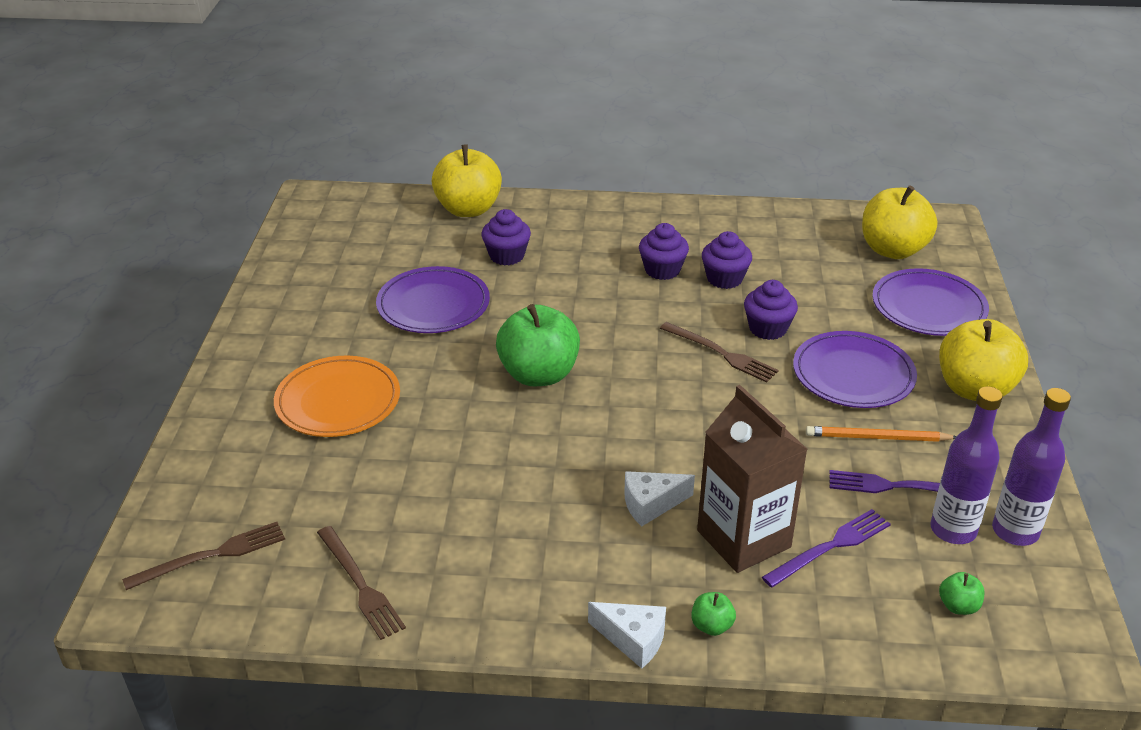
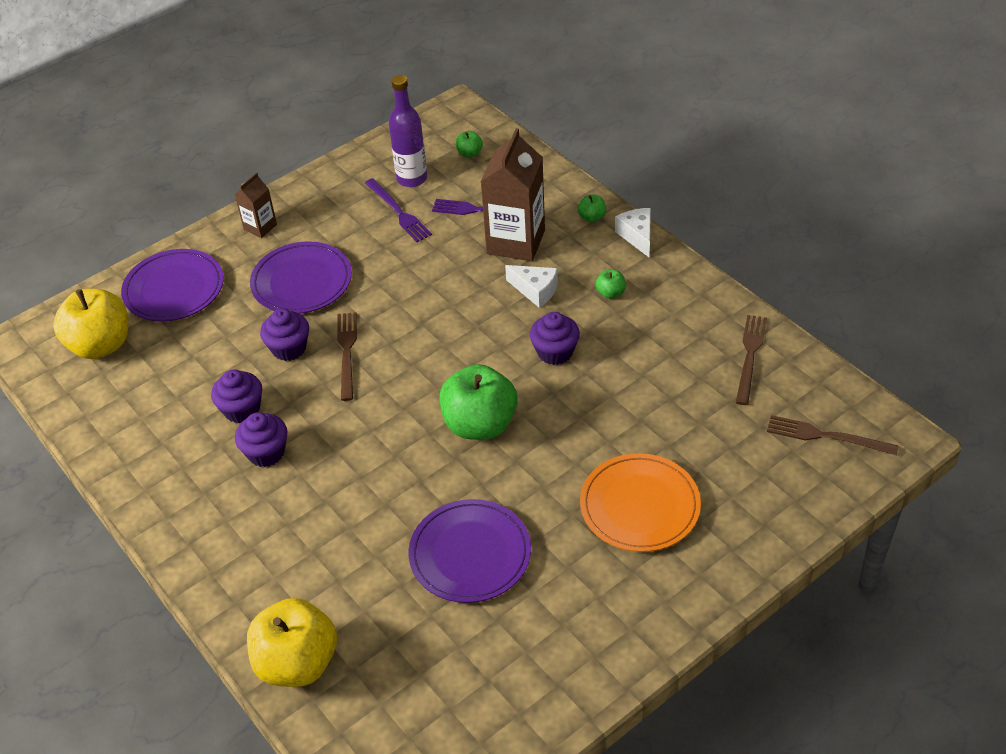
camera: 130 degrees left, 10 degrees up
(506, 256) = (348, 566): purple cupcake -> purple cupcake (555, 352)
(577, 553) = (610, 293): none -> green apple
(877, 438) = (360, 240): orange pencil -> none
(974, 389) = (260, 227): yellow apple -> brown carton
(1015, 531) = (386, 160): purple bottle -> none

